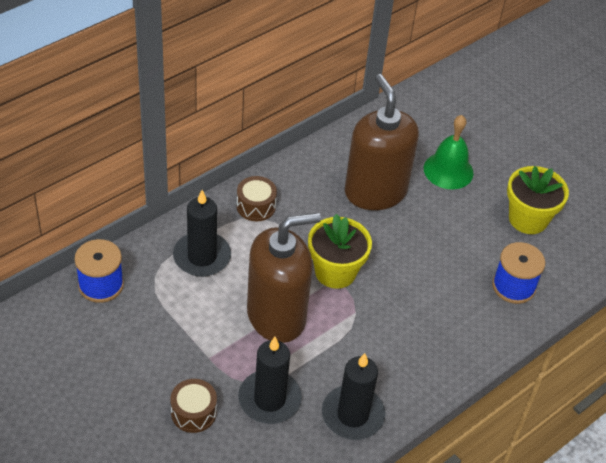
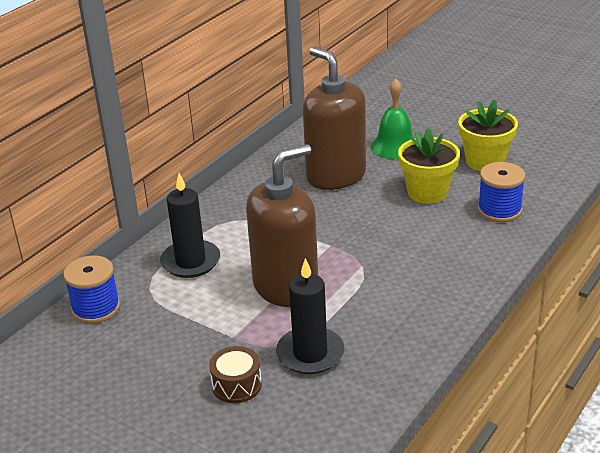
camera: 10 degrees left, 15 degrees down
(256, 206) = (227, 212): brown drum -> none
(335, 272) = (327, 241): yellow flower pot -> yellow flower pot (427, 192)
(352, 415) = (400, 344): black candle -> none

